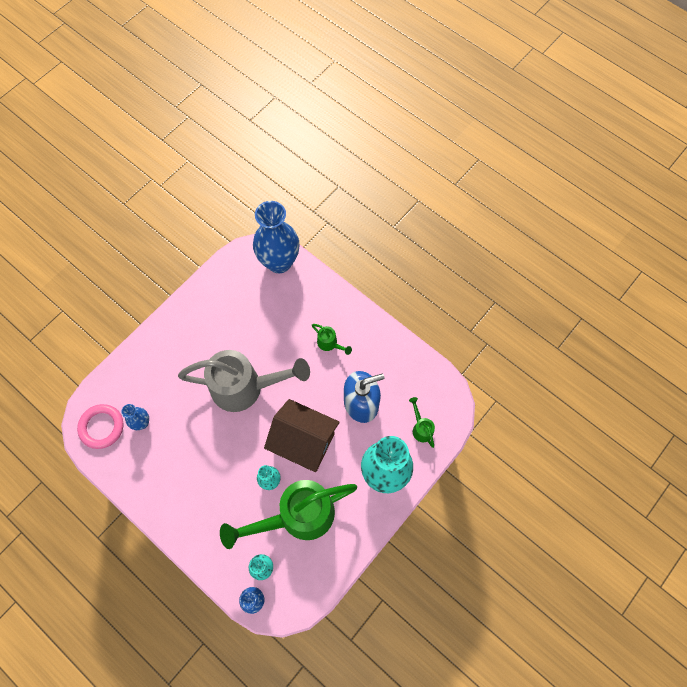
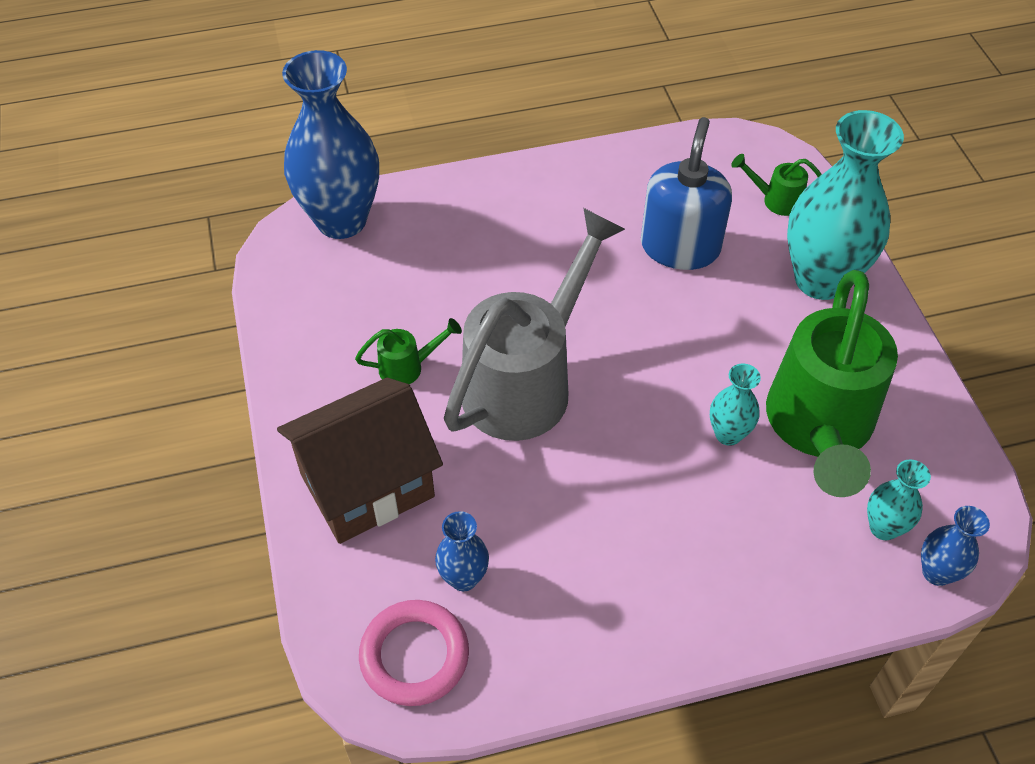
camera: 55 degrees left, 15 degrees down
(303, 442) = (691, 353): brown house -> brown house (367, 485)
(330, 344) = (546, 232): green watering can -> green watering can (408, 367)

